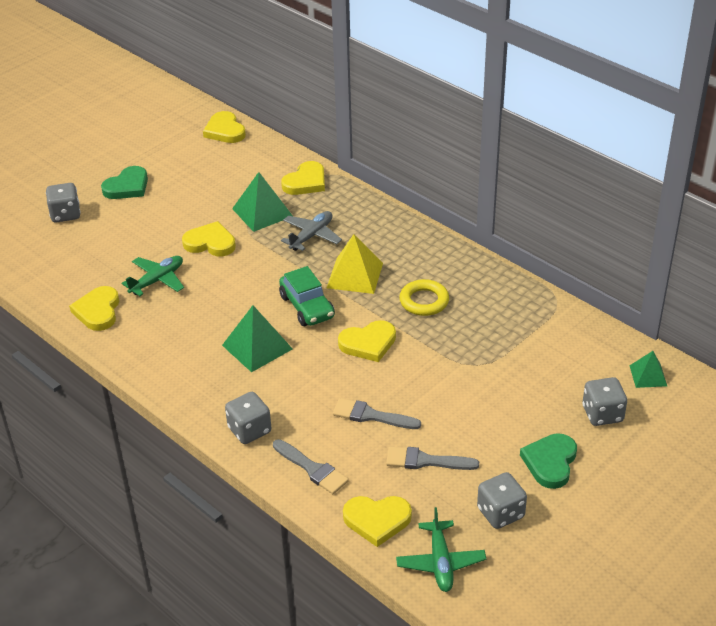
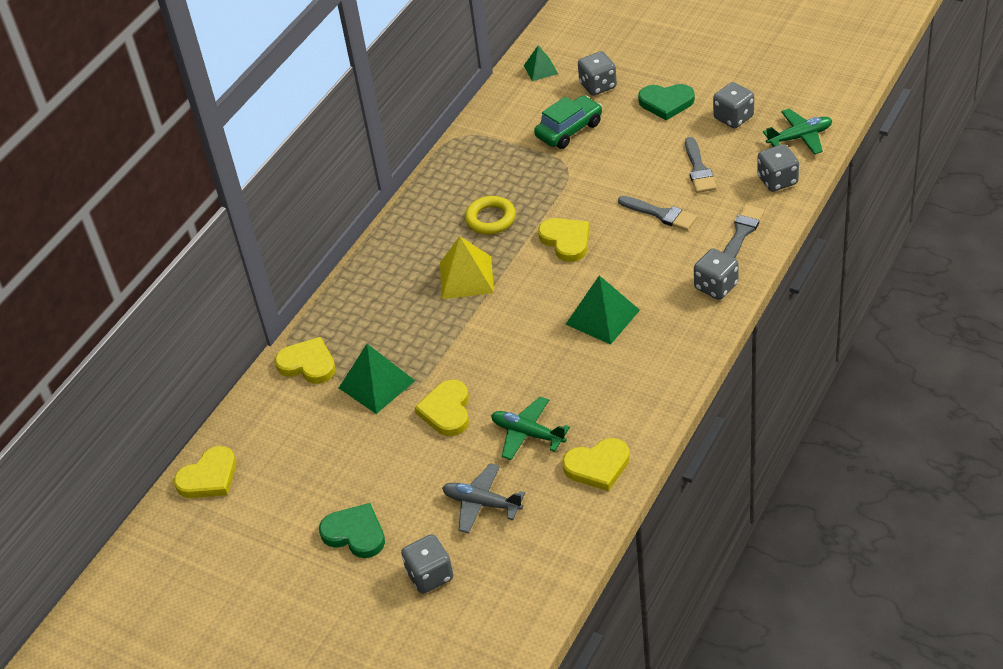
camera: 100 degrees left, 5 degrees up
(307, 307) = (528, 298): green car -> green car (569, 130)
(311, 236) = (409, 329): grey plane -> grey plane (482, 503)
(371, 416) = (661, 214): grey brush -> grey brush turned 60 degrees counterclockwise
(377, 520) = (777, 180): yellow heart -> grey dice

